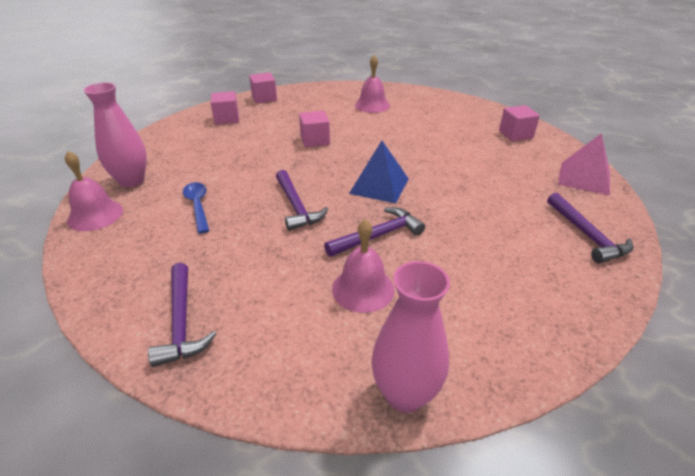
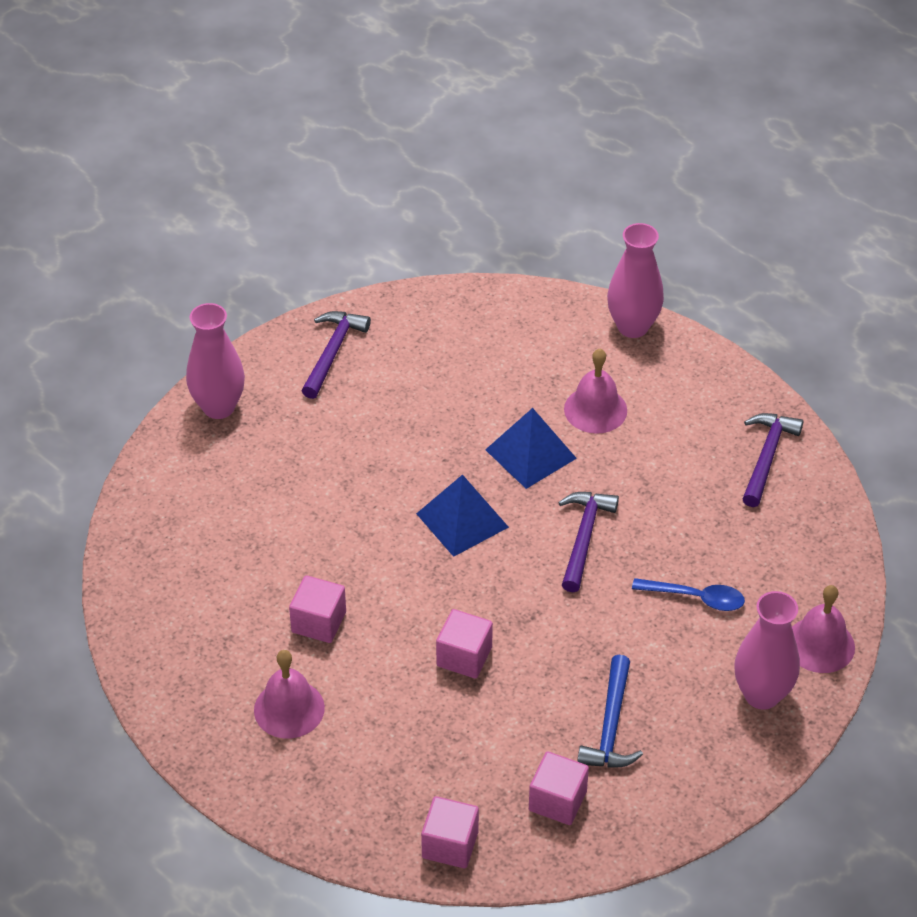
camera: 145 degrees left, 10 degrees up
(198, 206) = (695, 598): blue spoon -> blue spoon turned 90 degrees counterclockwise
(217, 144) = (610, 726): none -> blue hammer
(378, 236) = (530, 454): purple hammer -> blue pyramid
(515, 134) = (178, 515): pink cube -> pink cube (319, 622)
(584, 178) = (218, 407): pink pyramid -> pink vase

